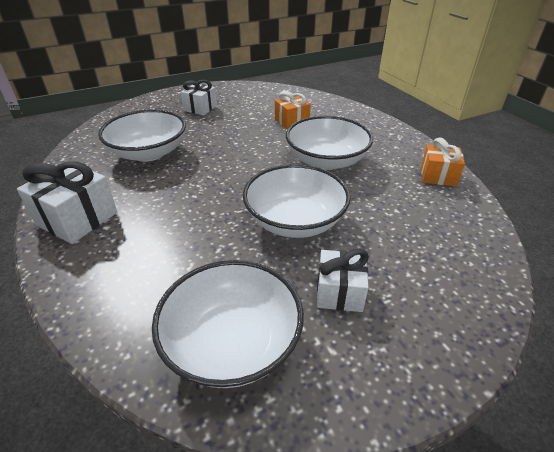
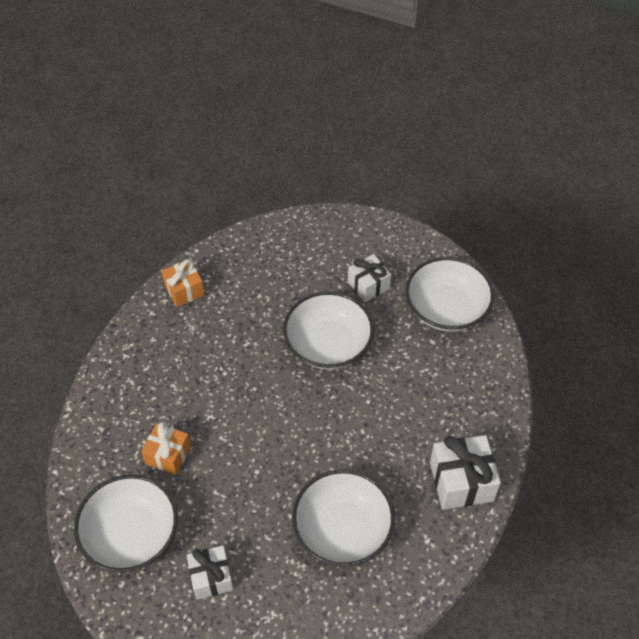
camera: 130 degrees left, 15 degrees up
(326, 160) = (225, 376): white bowl -> white bowl (131, 535)

